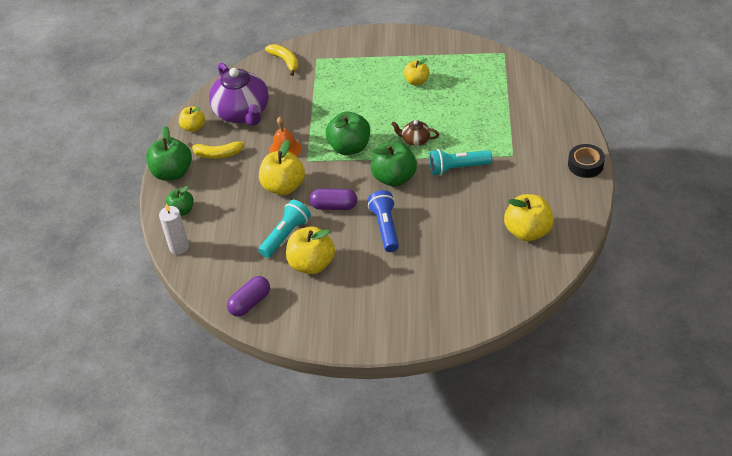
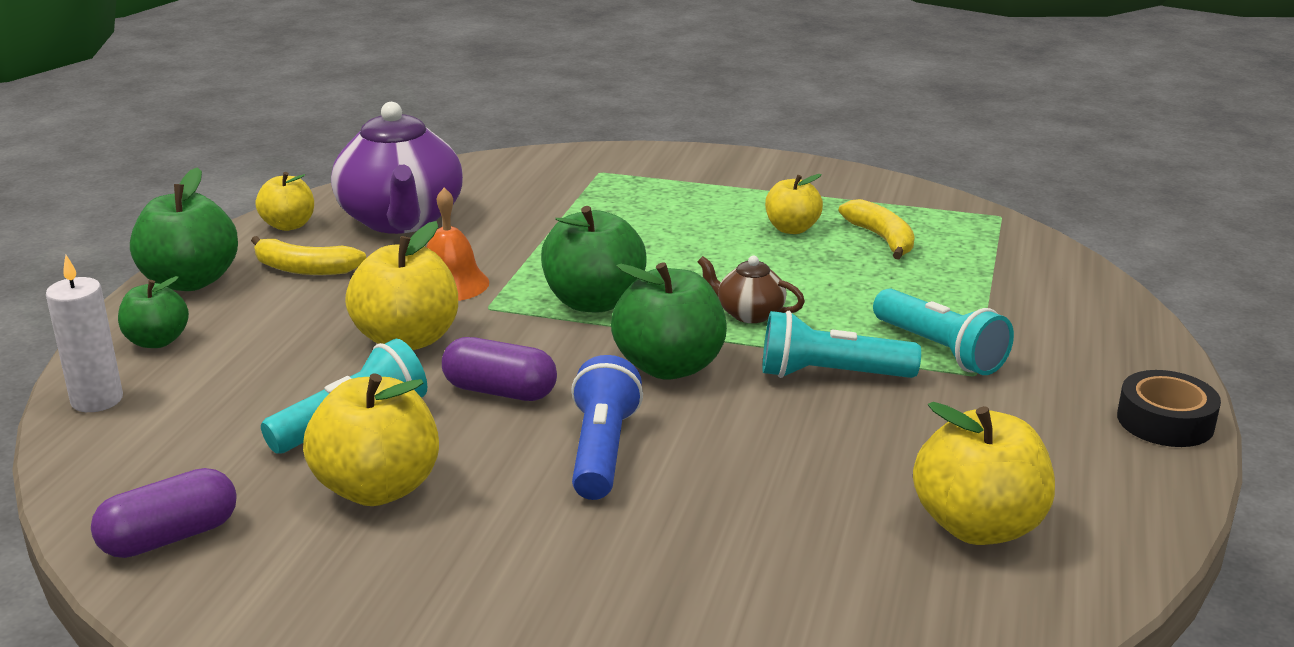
camera: 10 degrees right, 20 degrees down
(285, 61) = (535, 167): yellow banana -> yellow banana (881, 239)
(496, 145) = (940, 350): none -> turquoise flashlight

